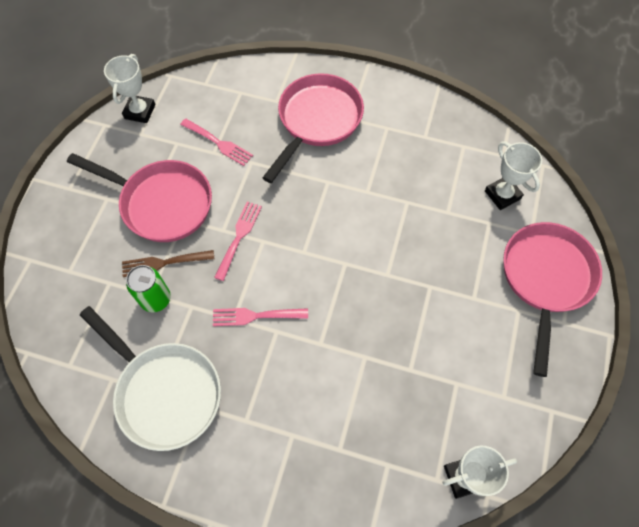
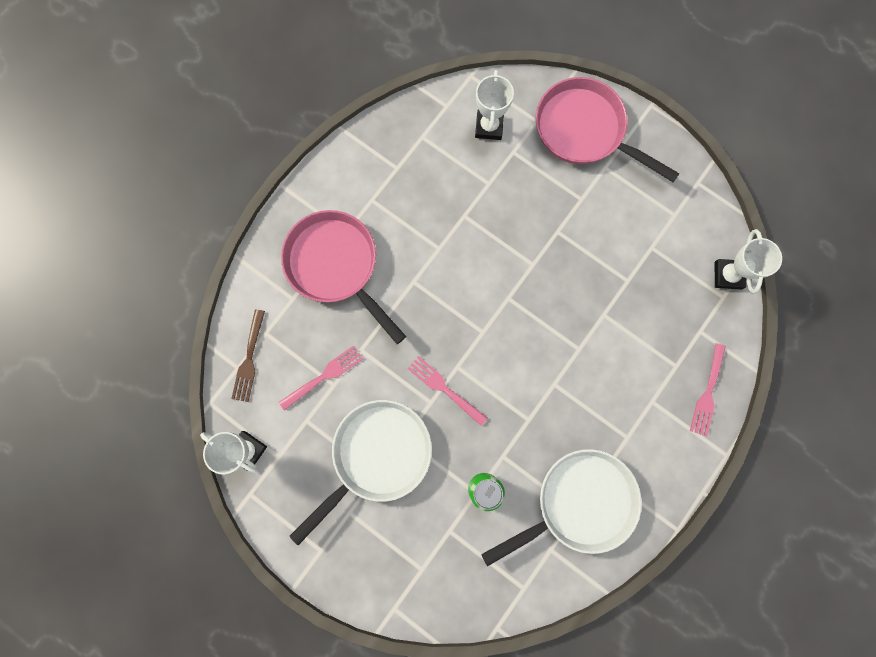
camera: 70 degrees left, 15 degrees up
(161, 203) = (376, 456): pink pan -> white pan
(164, 263) = (447, 470): brown fork -> brown fork (249, 359)
(256, 316) = (533, 398): pink fork -> pink fork (707, 392)
(502, 195) = (489, 127): white trophy -> white trophy turned 75 degrees counterclockwise

